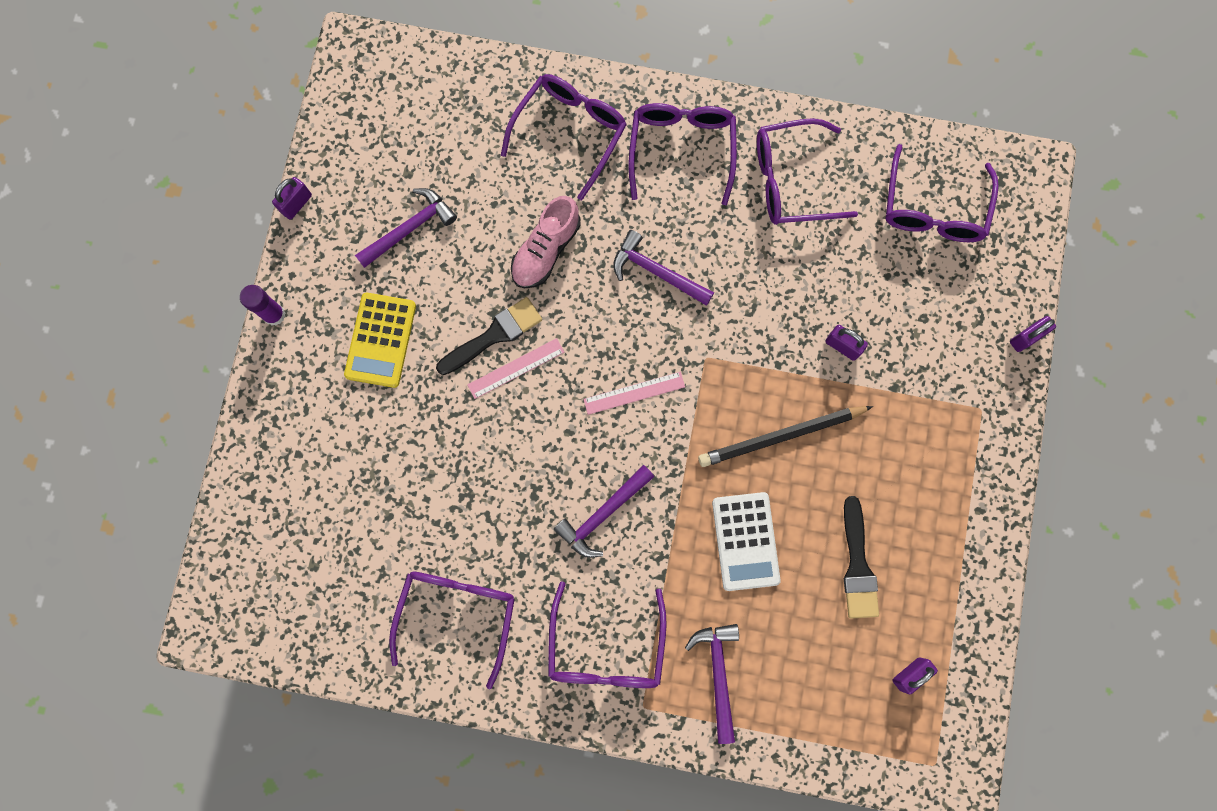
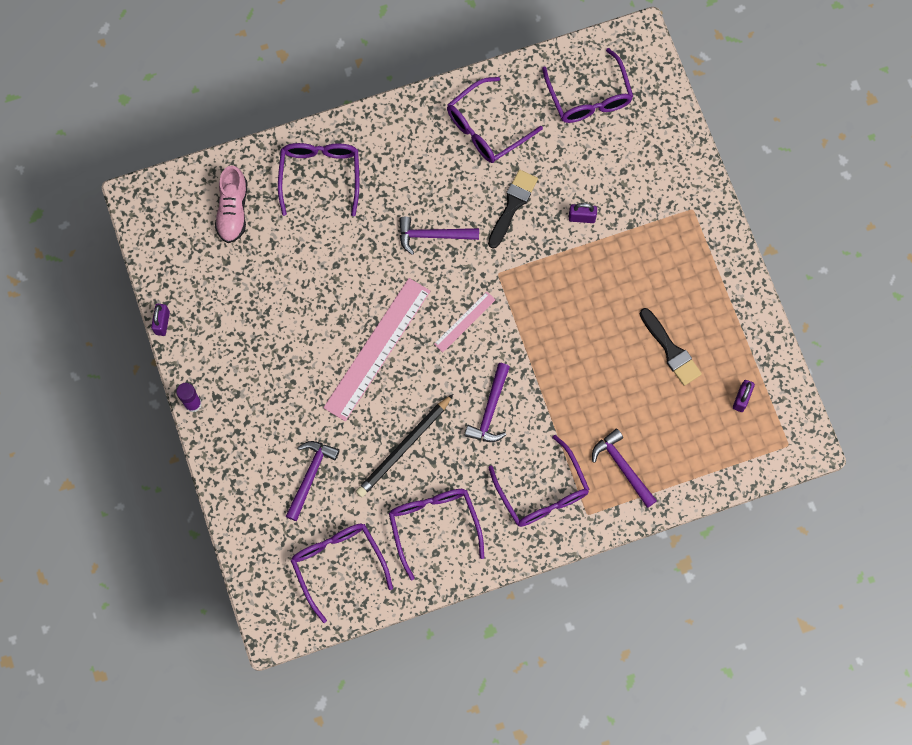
camera: 30 degrees left, 5 degrees down
(380, 340) = (276, 380): yellow calculator -> none
(410, 228) = (250, 297): purple hammer -> purple hammer (310, 476)
(493, 335) = (350, 336): black brush -> black brush (512, 205)
(516, 368) = (377, 349): pink ruler -> pink ruler, size x2.08
(546, 250) = (351, 261): pink shoe -> pink shoe (233, 210)
(681, 149) = (402, 146): purple glasses -> purple glasses (338, 564)
(745, 541) = (591, 375): white calculator -> none
(781, 436) = (576, 297): black pencil -> black pencil (404, 447)
(1026, 337) = (695, 148): purple padlock -> none

